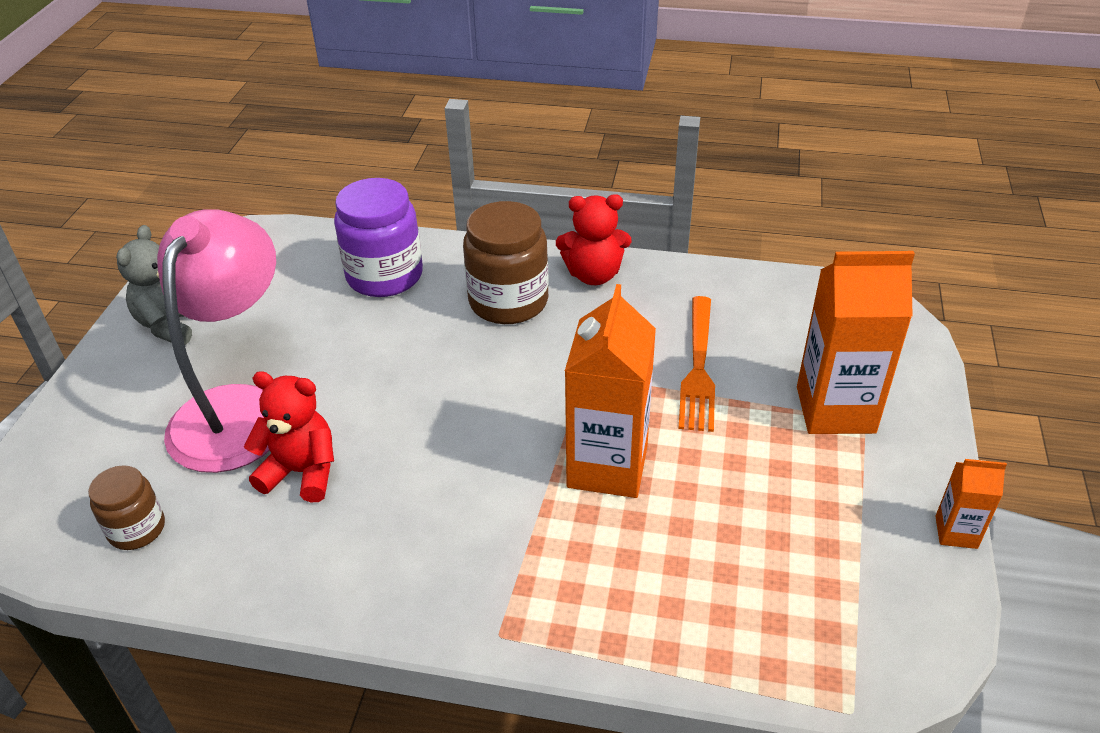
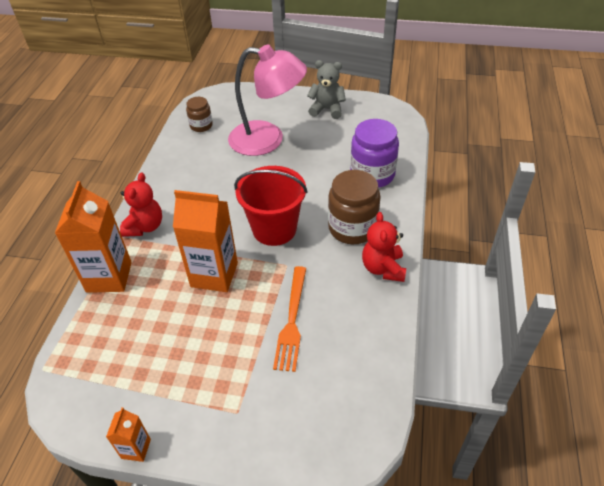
camera: 90 degrees right, 5 degrees up
(302, 472) = (225, 165): red teddy bear -> red teddy bear (145, 227)
(501, 392) = (274, 229): none -> red bucket
(698, 367) = (292, 321): orange fork -> orange fork turned 90 degrees counterclockwise
(835, 409) = (248, 396): orange carton -> orange carton (109, 277)

